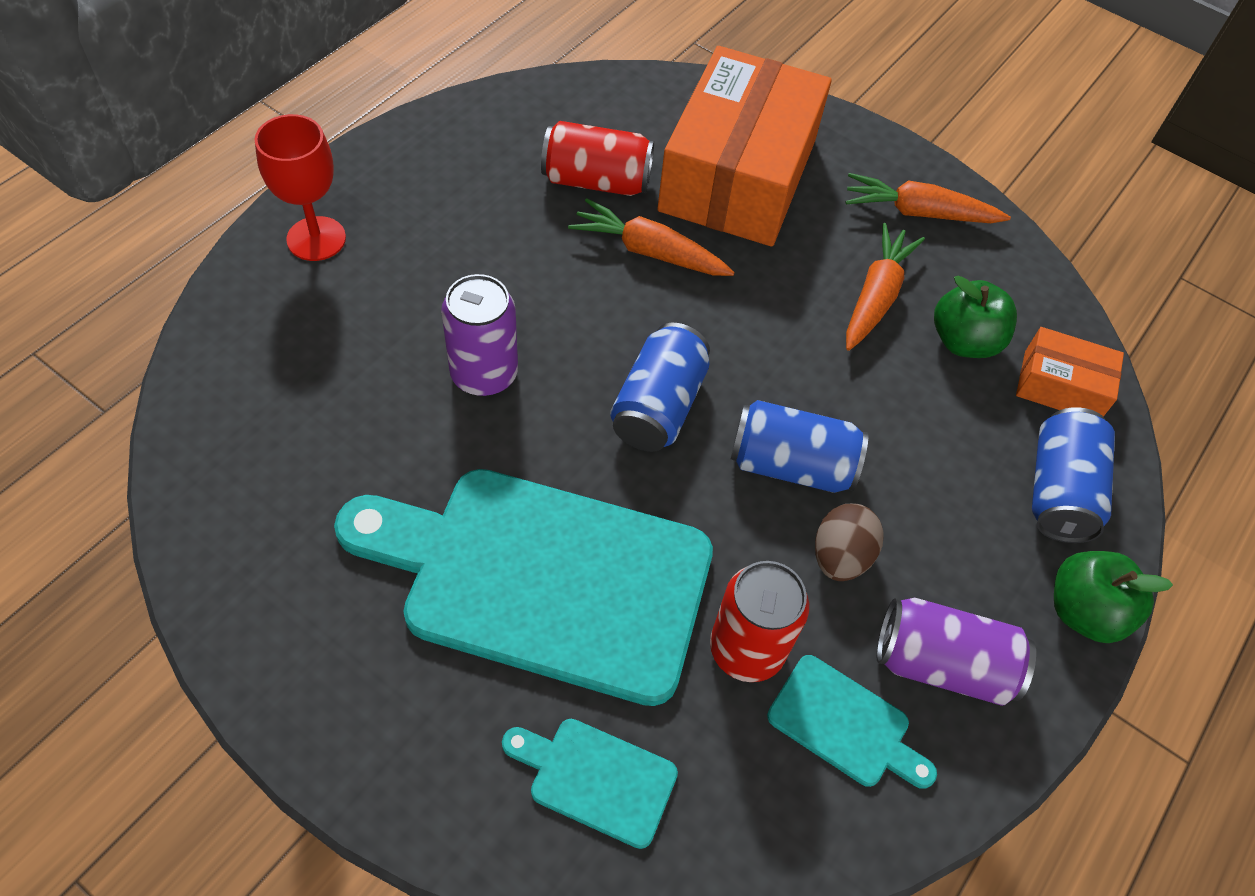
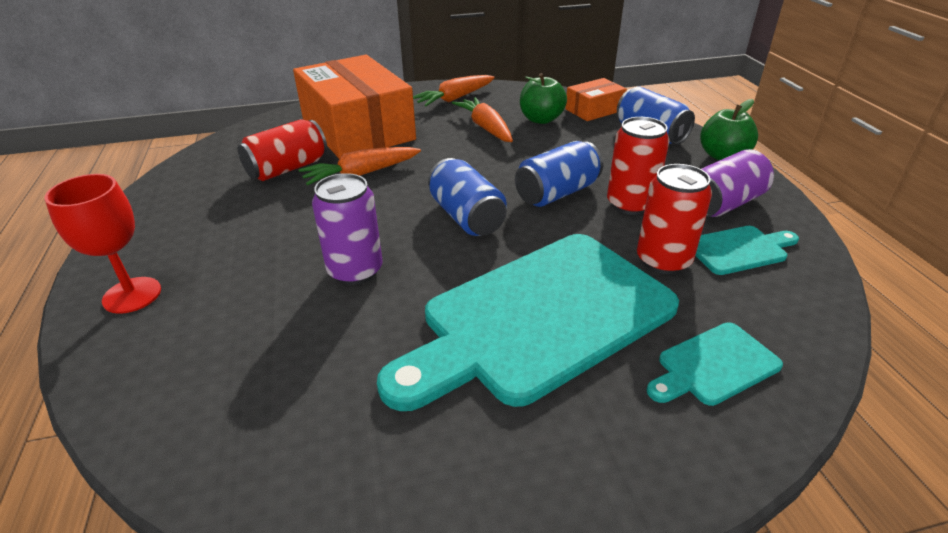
camera: 45 degrees left, 20 degrees down
(840, 556) = (630, 204): brown egg -> red can

